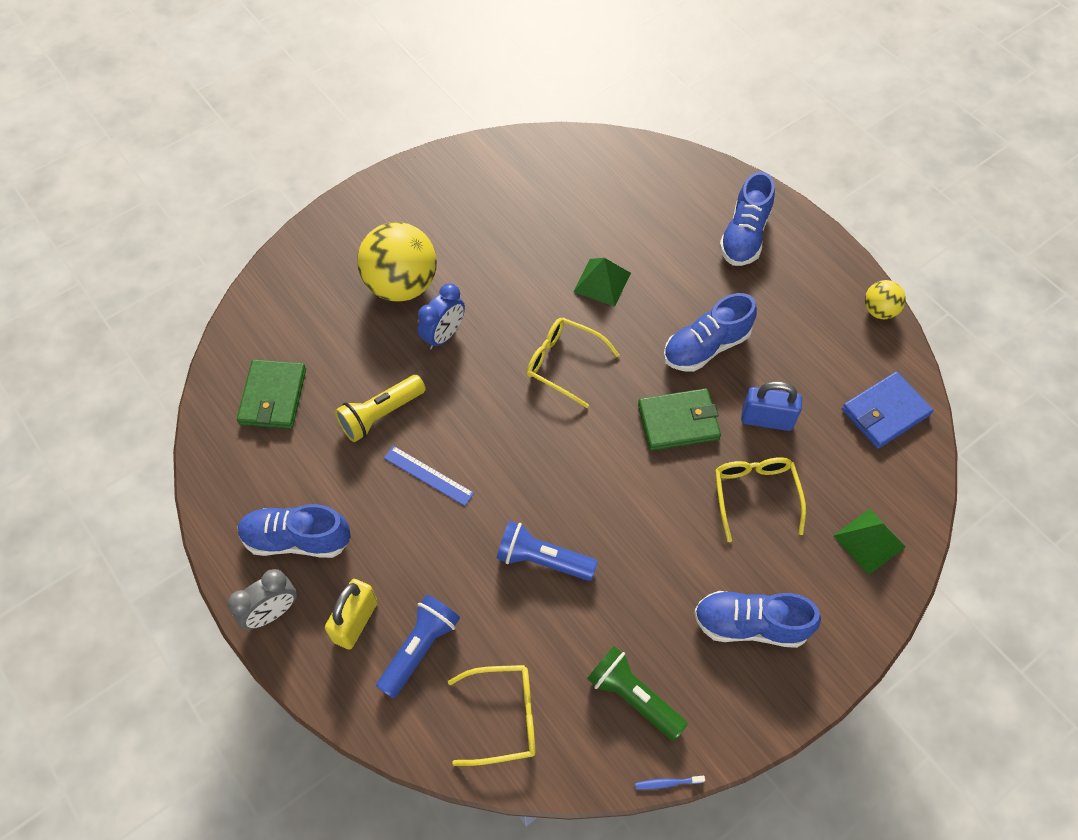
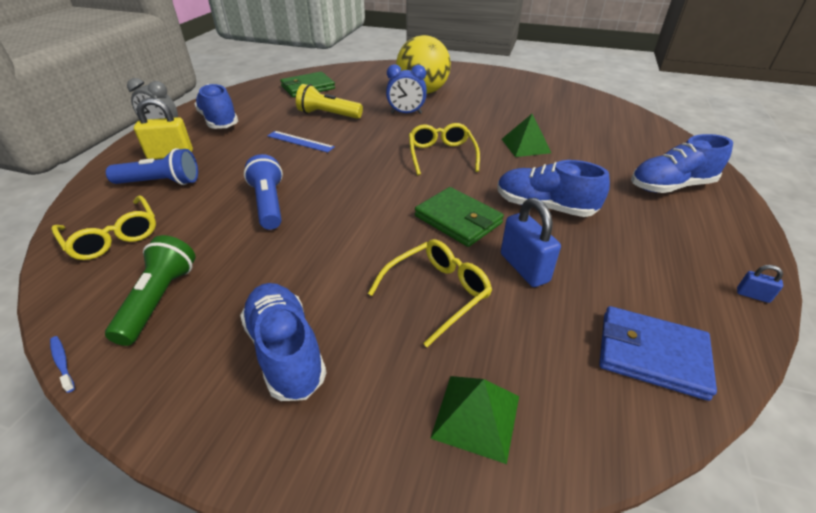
camera: 55 degrees right, 20 degrees down
(428, 475) = (300, 141): blue ruler -> blue ruler turned 60 degrees counterclockwise
(879, 310) = (752, 295): yellow ball -> blue padlock

